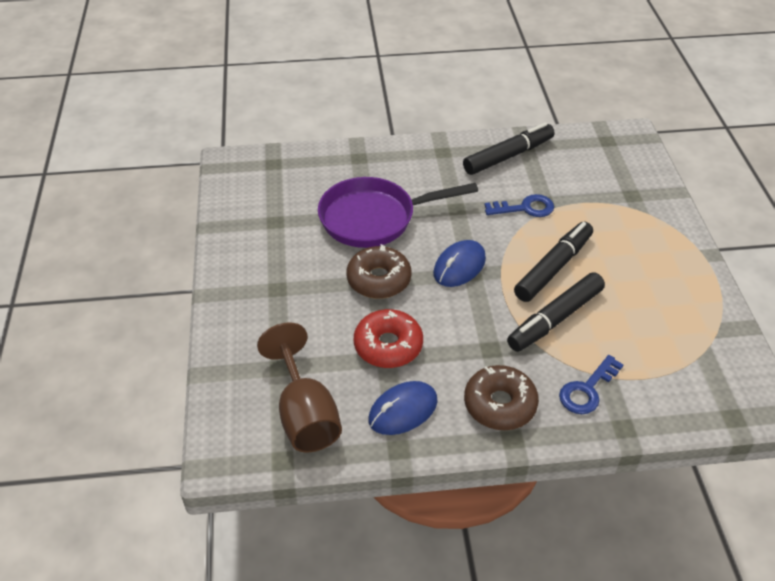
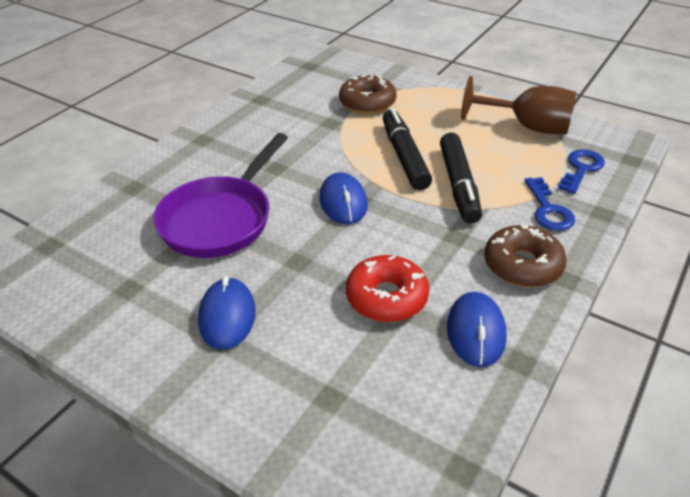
camera: 50 degrees left, 5 degrees down
(296, 280) = (227, 316): none -> blue mouse
(305, 414) = (415, 412): brown goblet -> brown goblet (527, 127)
(379, 279) = (299, 258): brown donut -> brown donut (367, 103)
(508, 156) = (258, 112): black marker -> none
(525, 208) = (324, 135): blue key -> blue key (581, 169)

